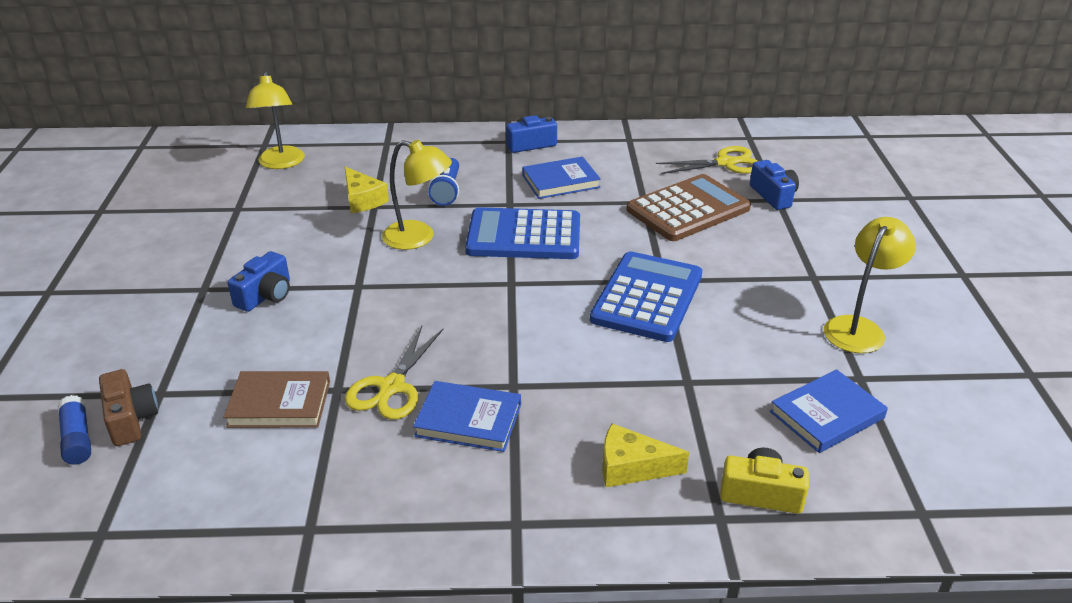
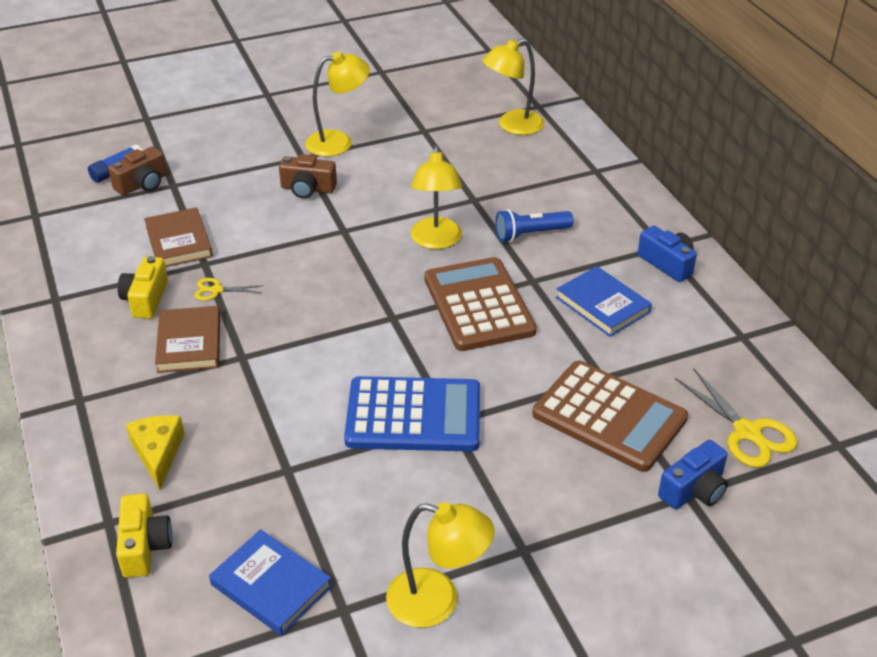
camera: 70 degrees right, 5 degrees up
(201, 261) = (338, 142): none -> yellow lamp
(266, 295) = (308, 189): blue camera -> brown camera
(362, 200) = (480, 190): yellow cheese -> none
(368, 445) = (146, 299): none -> yellow camera
(391, 387) = (216, 290): yellow scissors -> yellow scissors, size x0.54
(468, 420) = (189, 343): blue book -> brown book
(524, 236) = (478, 305): blue calculator -> brown calculator

